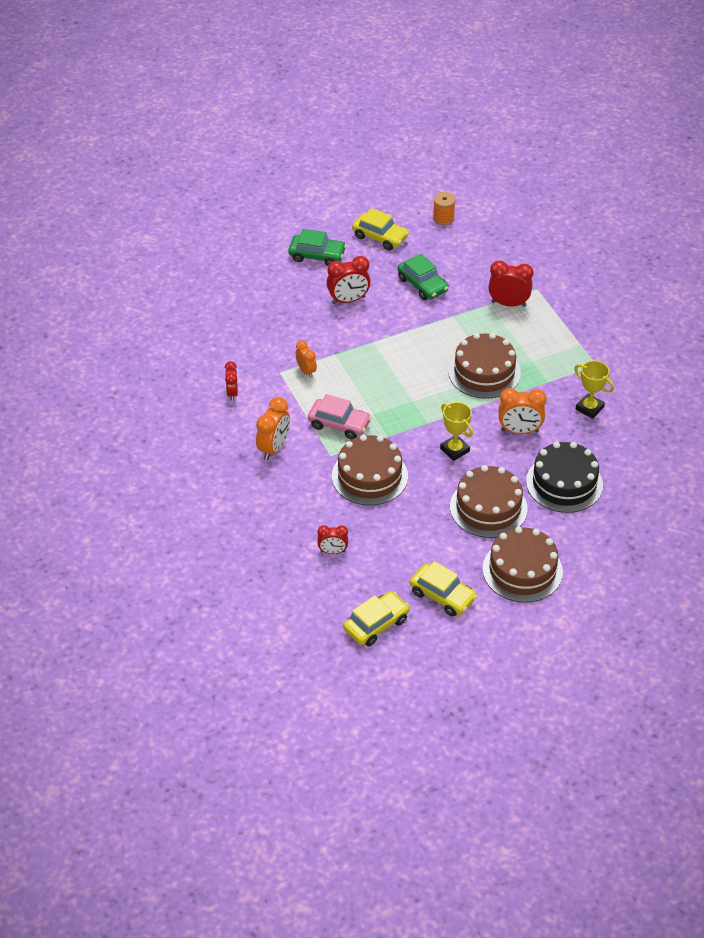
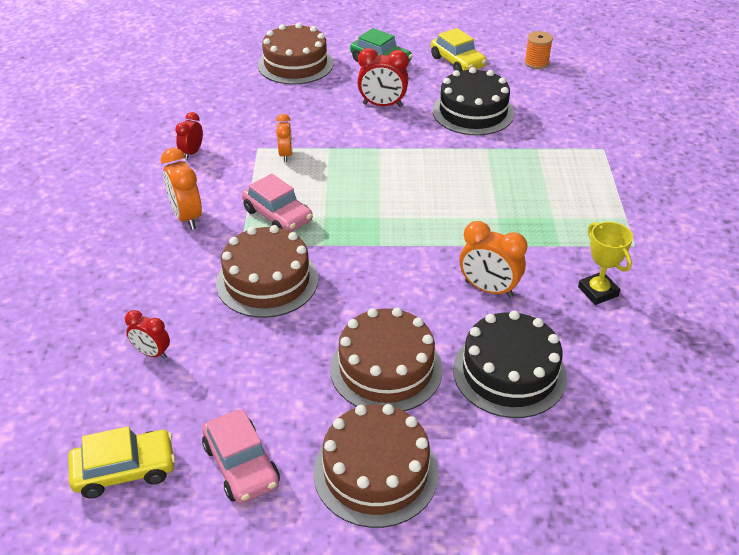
camera: 25 degrees right, 5 degrees down
(274, 448) = (186, 217): orange clock -> orange clock turned 105 degrees clockwise
(422, 285) = (473, 112): green car -> black cake
(442, 595) = (241, 465): yellow car -> pink car
(455, 450) = (391, 285): yellow trophy -> none
(484, 372) = (486, 212): brown cake -> brown cake (295, 64)
(508, 304) = (560, 154): red clock -> none

